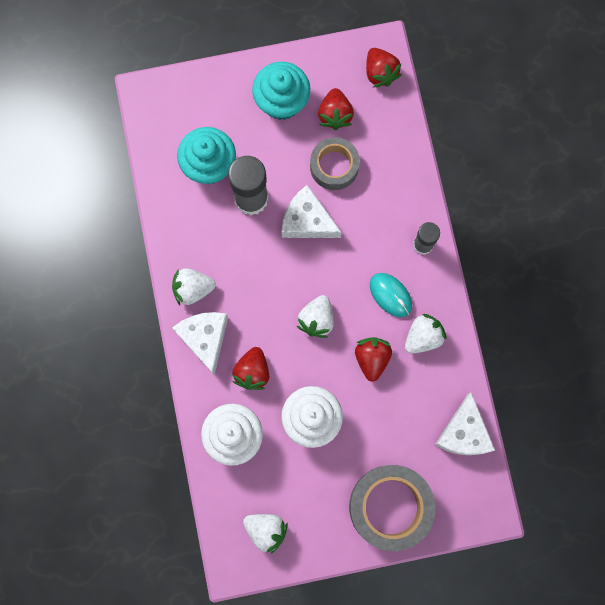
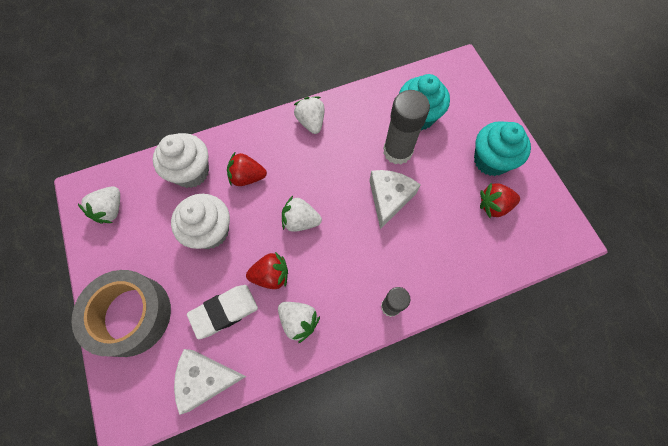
camera: 80 degrees right, 10 degrees down
(205, 338) = (271, 137): white cheese -> none
(334, 166) = (445, 213): grey tape -> none
(380, 73) = (548, 239): red strawberry -> none
(390, 295) = (334, 283): turquoise mouse -> none
(402, 410) = (224, 312): none -> white eraser

